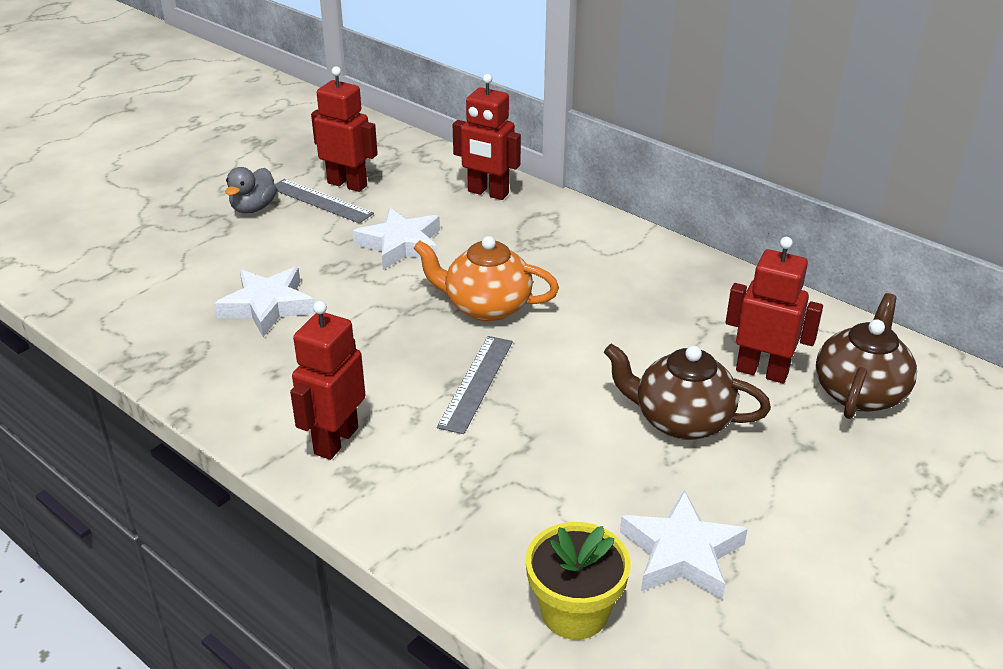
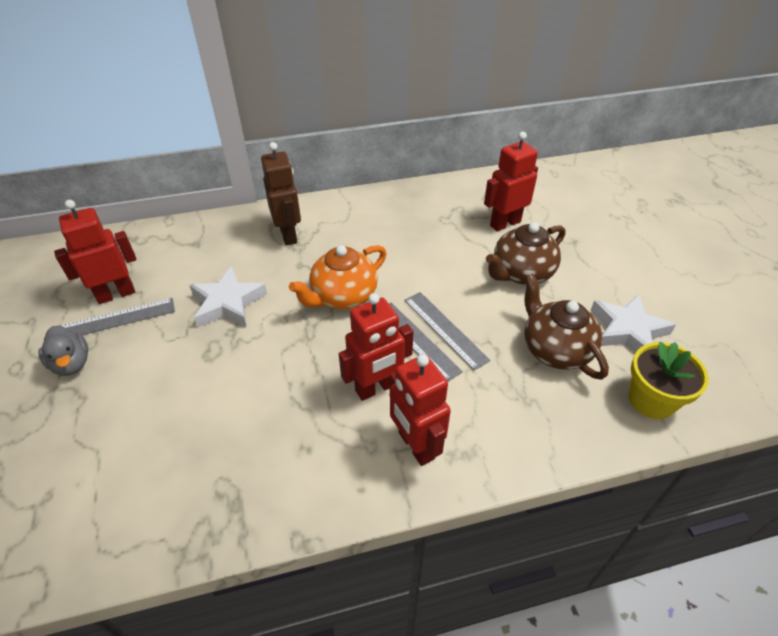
camera: 55 degrees left, 10 degrees up
(267, 306) = (217, 414): white star -> none
(488, 193) = (221, 233): red robot -> red robot (376, 388)
(515, 396) = (445, 329): none -> grey ruler
(536, 231) = (288, 235): none -> brown robot
(859, 392) = (546, 203): brown teapot -> brown teapot (555, 349)

